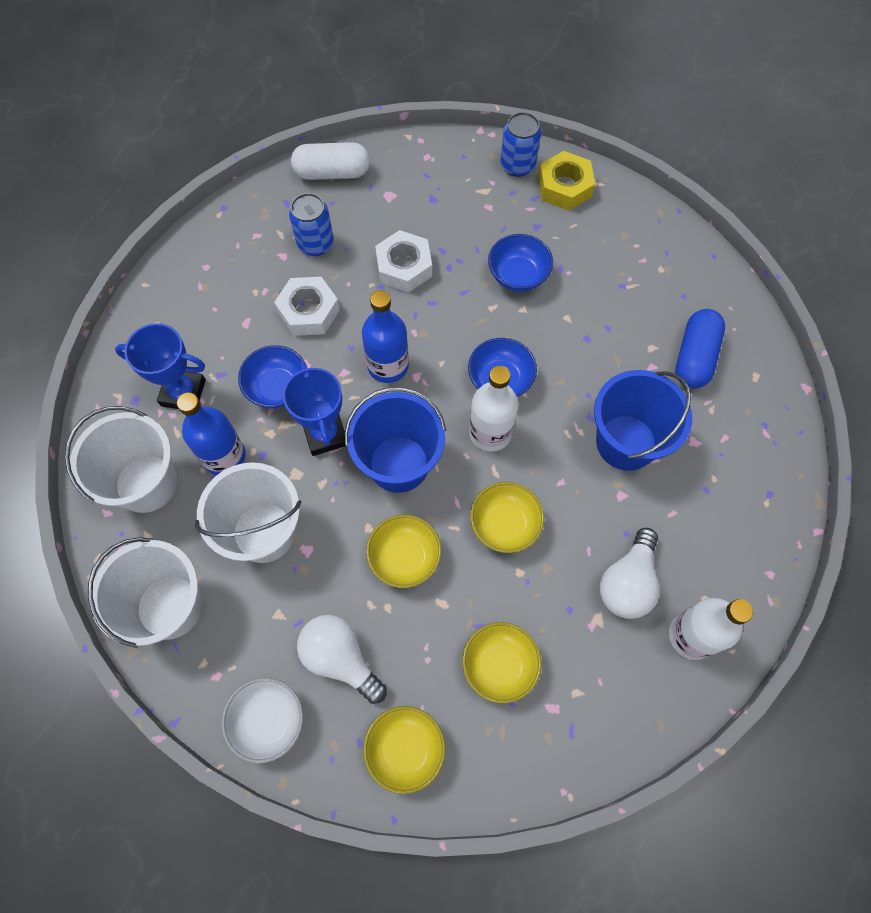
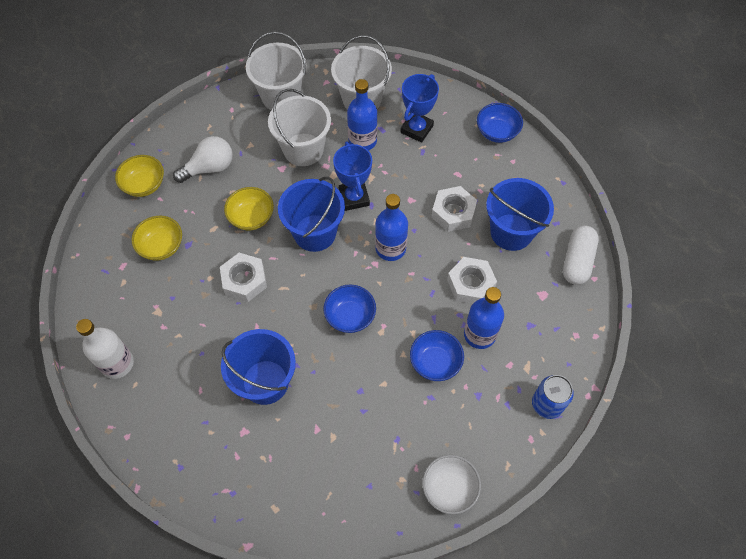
camera: 110 degrees right, 5 degrees down
(268, 721) = (195, 127): white bowl -> white bowl (449, 488)
(277, 387) = (400, 180): blue bowl -> blue bowl (497, 132)
(315, 244) = (511, 232): blue can -> blue bucket
(325, 434) = (354, 197): blue trophy -> blue trophy turned 75 degrees clockwise
(465, 242) = (479, 334): none -> blue bottle
(490, 432) = (312, 295): white bottle -> none
(504, 524) = (244, 280): yellow bowl -> white nut
(564, 187) = (512, 434): yellow nut -> none
(627, 582) = (170, 339): white light bulb -> none
(694, 357) = (311, 466): blue capsule -> none

